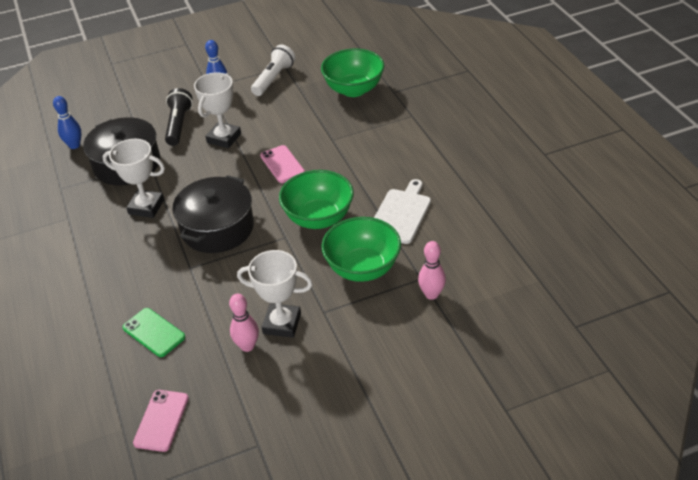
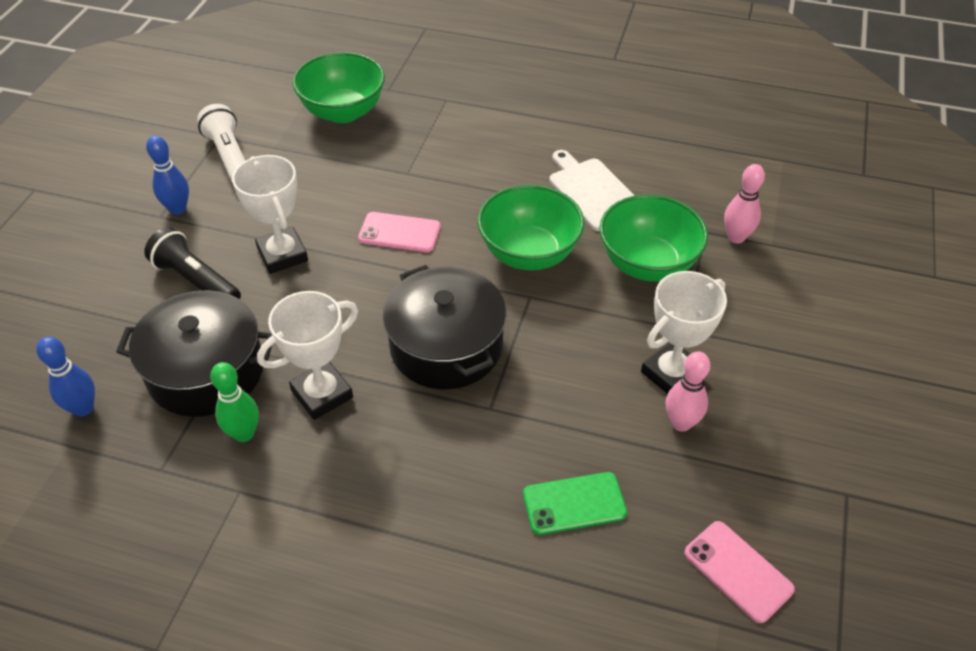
camera: 55 degrees left, 5 degrees up
(101, 198) = (244, 433): none -> green bowling pin

